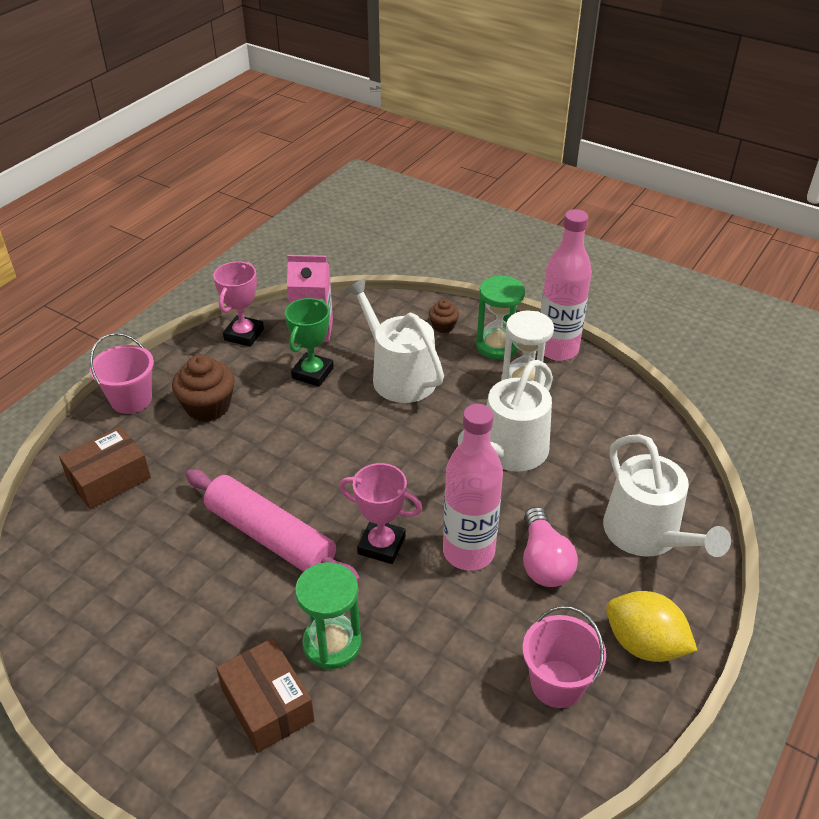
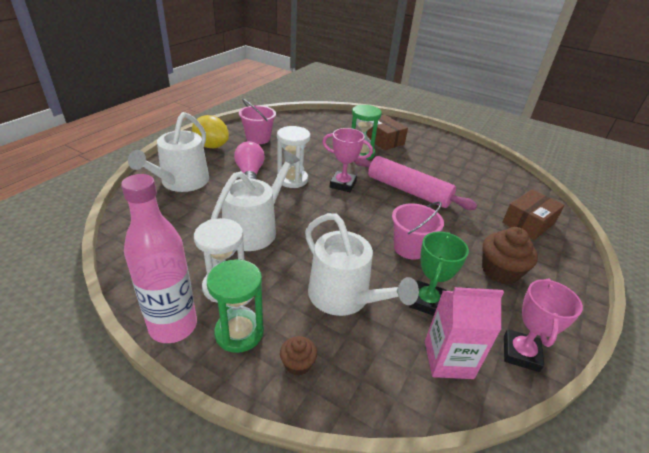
camera: 175 degrees right, 5 degrees down
(131, 399) = (568, 279): pink bucket -> pink bucket (410, 248)
(468, 552) = (292, 179): pink bottle -> white hourglass
(647, 534) = (181, 182): white watering can -> white watering can turned 135 degrees counterclockwise

